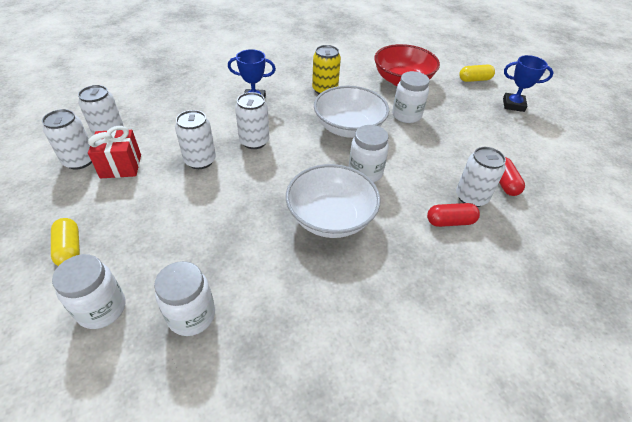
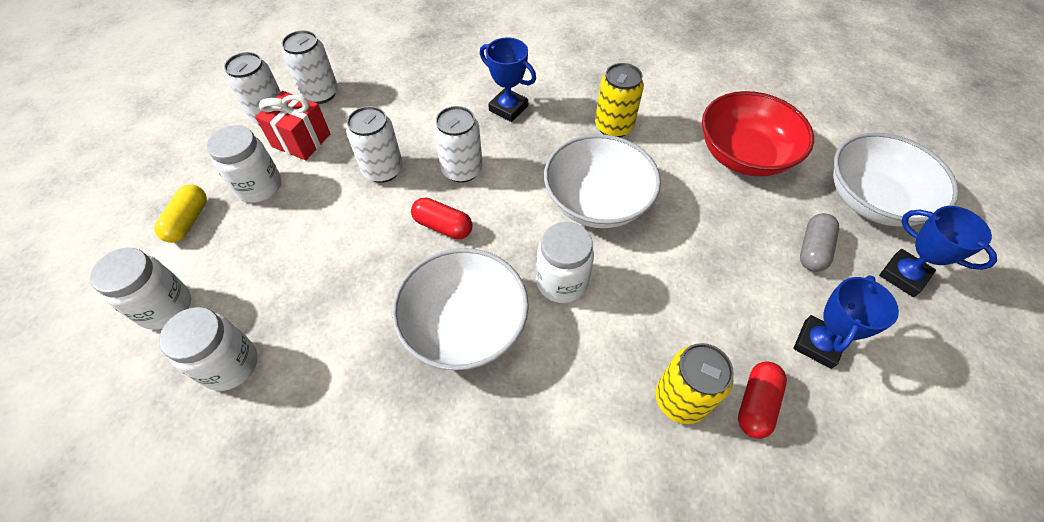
camera: 35 degrees right, 10 degrees up
(406, 115) = (699, 217): white jar -> white jar (259, 186)
(450, 221) = (615, 419): red capsule -> red capsule (443, 226)
(469, 109) = (813, 249): none -> grey capsule
(471, 197) = (680, 399): white can -> yellow can
(474, 80) = (872, 200): yellow capsule -> white bowl
(505, 146) = (817, 344): none -> blue trophy

